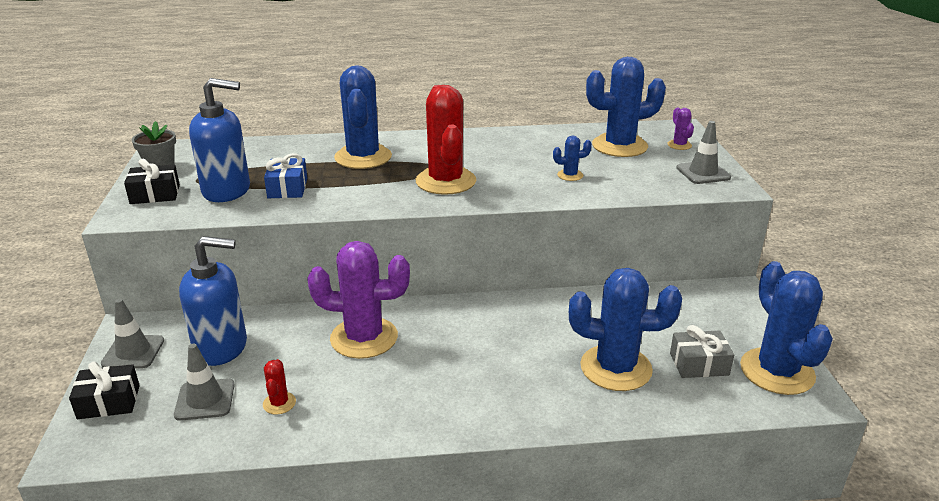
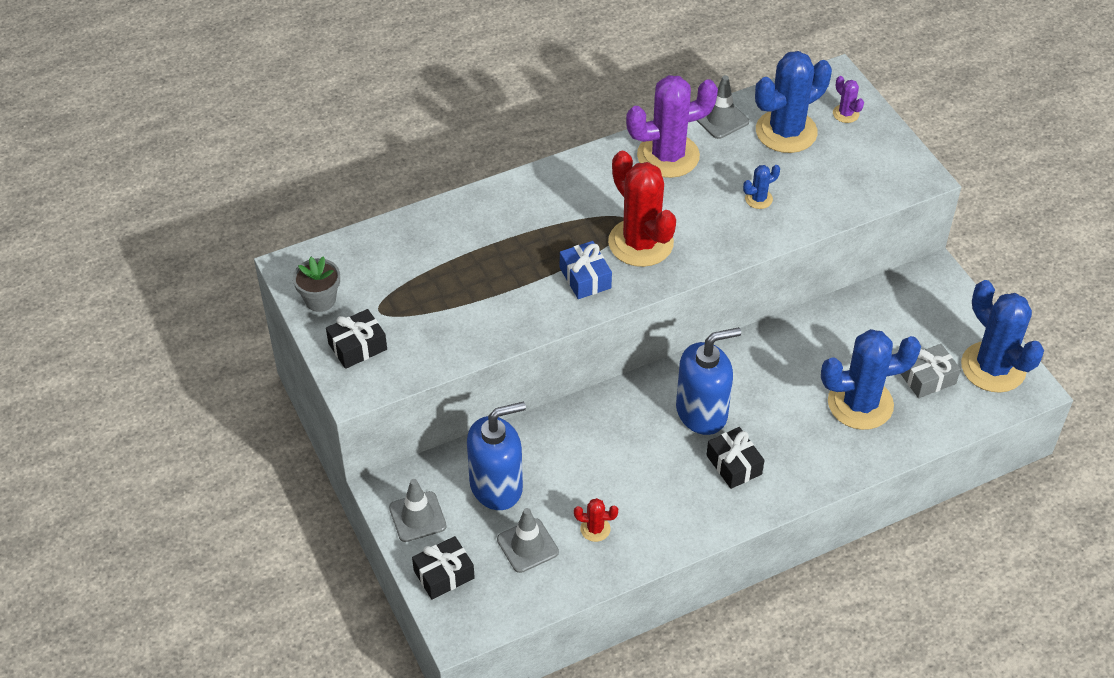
camera: 20 degrees left, 20 degrees up
(227, 191) = (428, 320): blue soap dispenser -> blue soap dispenser (702, 412)
(279, 403) = (595, 529): red cactus -> red cactus turned 60 degrees counterclockwise
(287, 188) = (487, 298): blue gift -> blue gift (585, 278)
(363, 157) = (529, 224): blue cactus -> none
(364, 338) = (621, 435): purple cactus -> purple cactus (668, 156)
(455, 386) = (734, 465): none -> black gift
(703, 173) = (885, 160): grey traffic cone -> grey traffic cone (721, 119)

